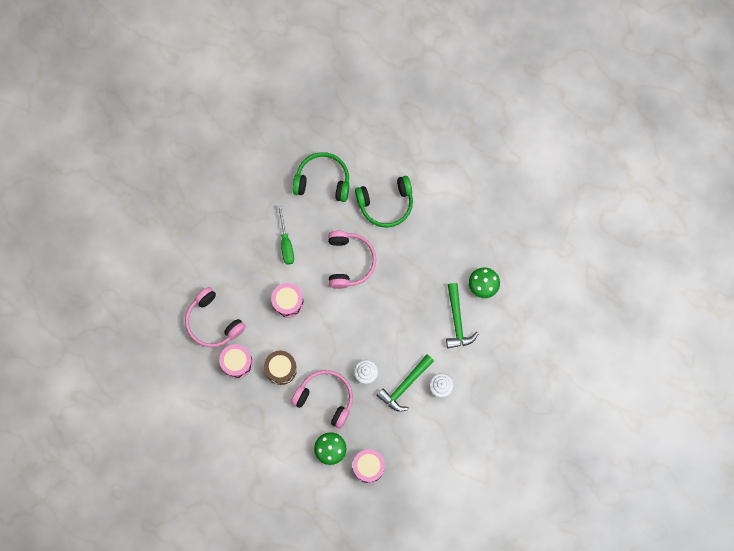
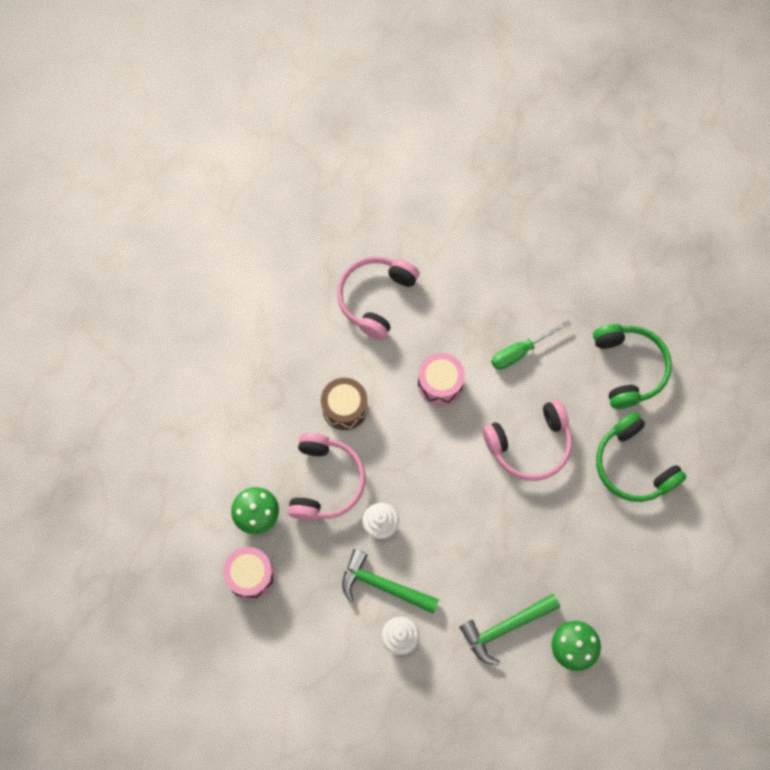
camera: 70 degrees right, 5 degrees down
(237, 362) = (332, 348): pink drum -> none

